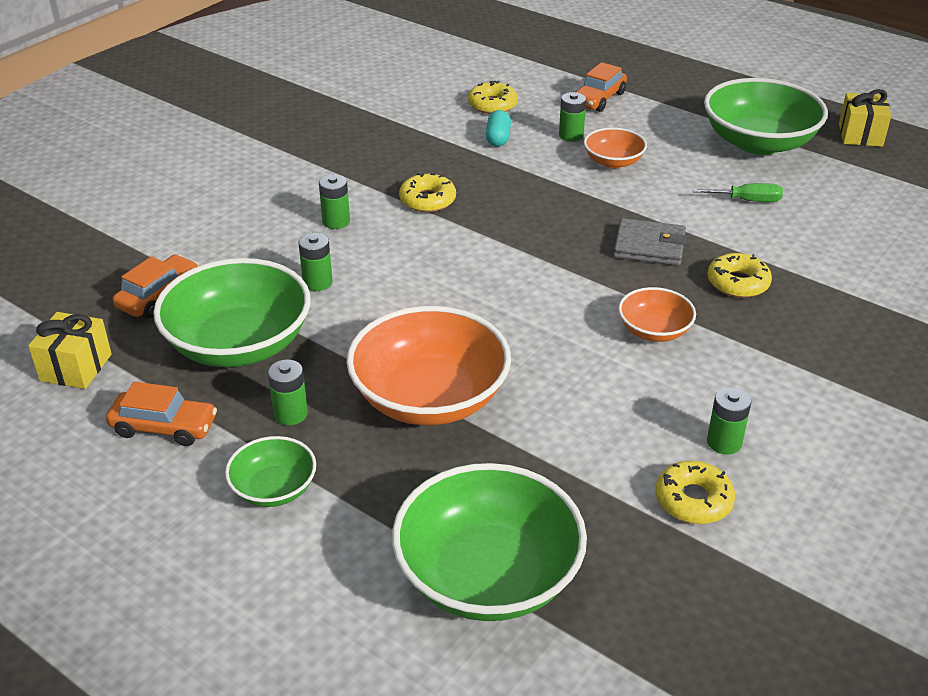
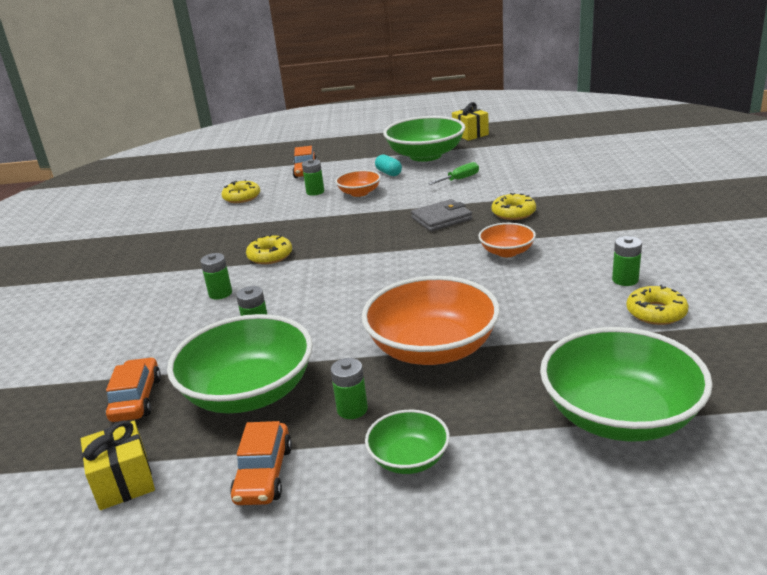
camera: 35 degrees left, 10 degrees down
(164, 427) = (264, 474): orange car -> orange car turned 120 degrees clockwise
(498, 138) = (270, 210): turquoise capsule -> turquoise capsule (389, 173)

